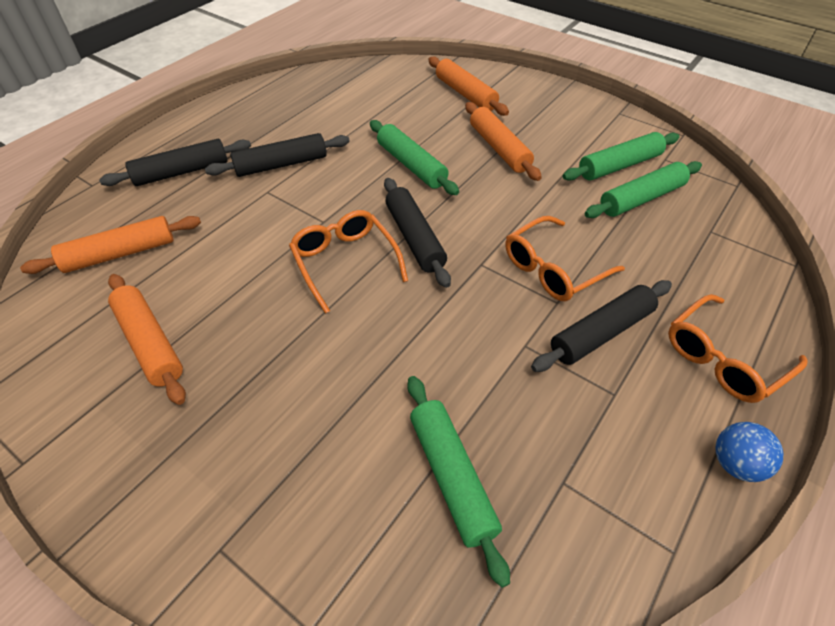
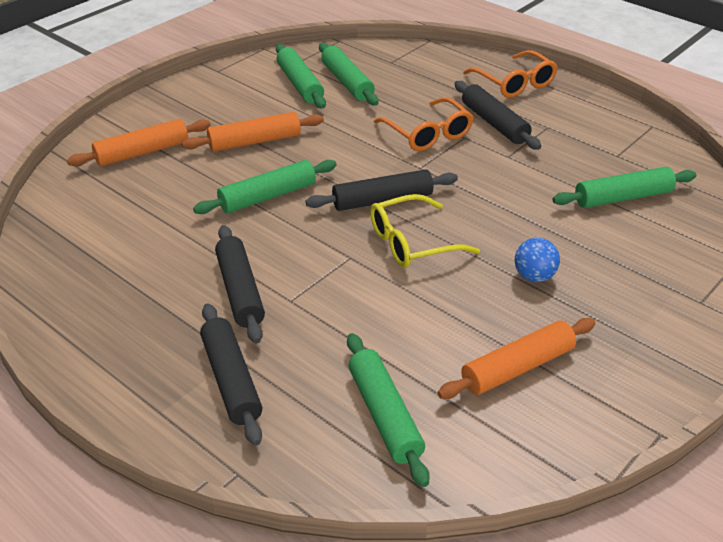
camera: 85 degrees left, 10 degrees down
(120, 254) = (384, 415): orange rolling pin -> green rolling pin
(345, 262) = (412, 242): orange glasses -> yellow glasses
(735, 464) = (592, 96): blue ball -> blue ball (534, 276)

